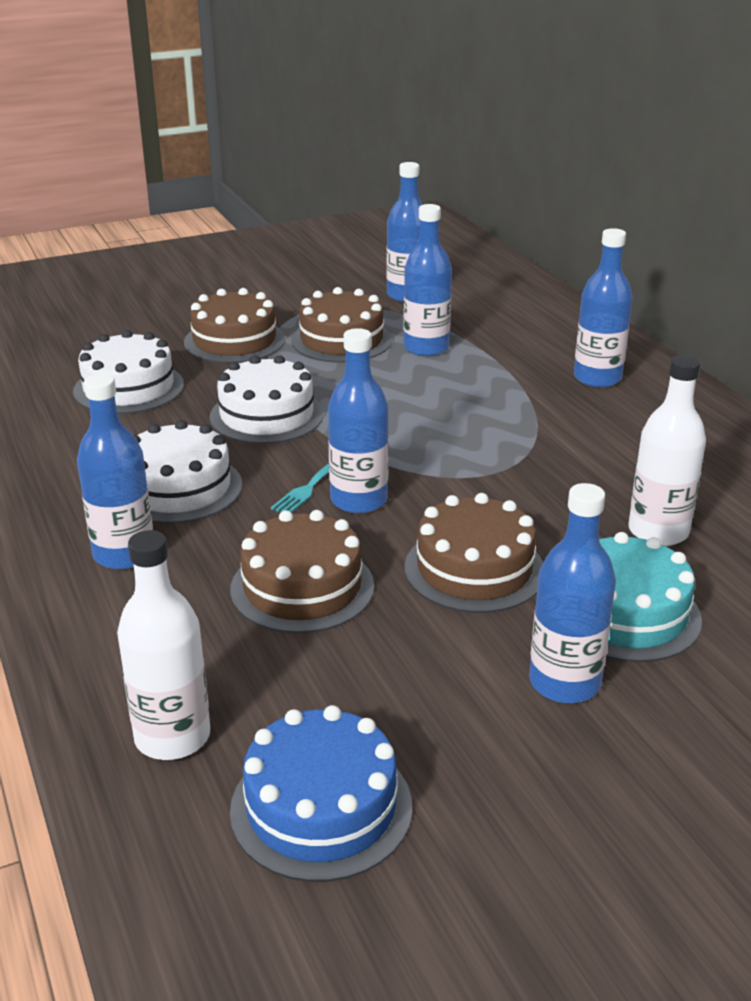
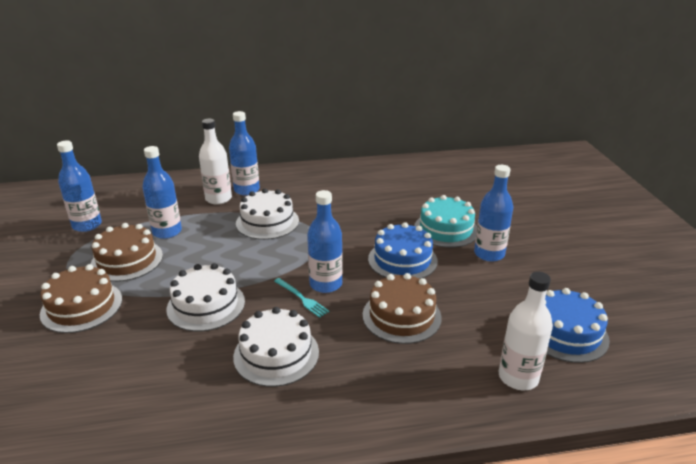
camera: 75 degrees left, 0 degrees up
(124, 554) = (344, 386): blue bottle -> none
(128, 388) = (112, 369): white cake -> white cake (267, 222)
(474, 569) = (402, 260): brown cake -> blue cake
(658, 532) = (390, 208): white bottle -> white bottle (218, 199)

